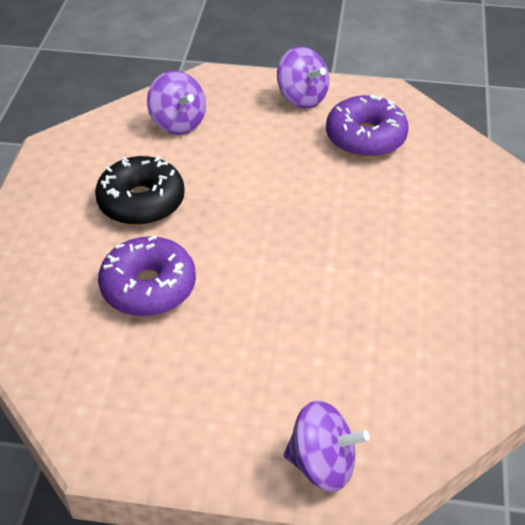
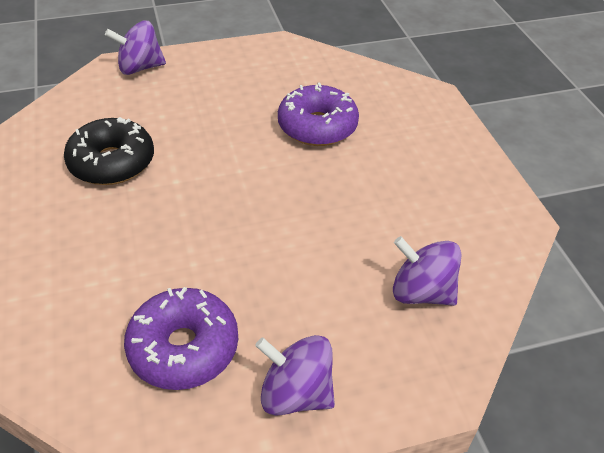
camera: 155 degrees right, 0 degrees up
(141, 202) = (380, 189): black donut -> black donut (112, 163)

